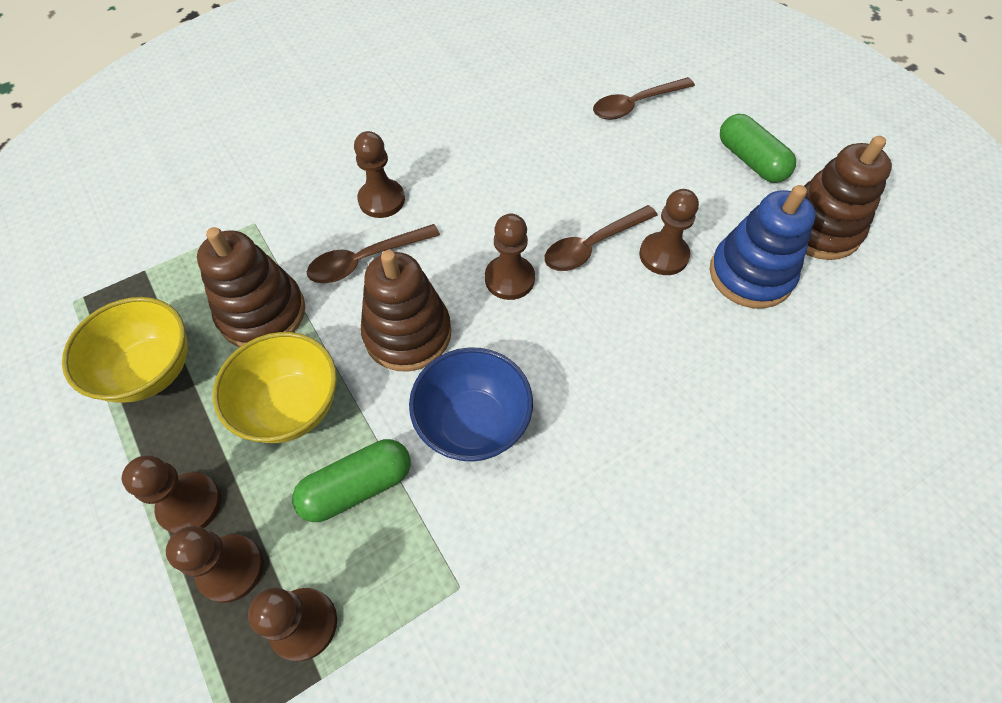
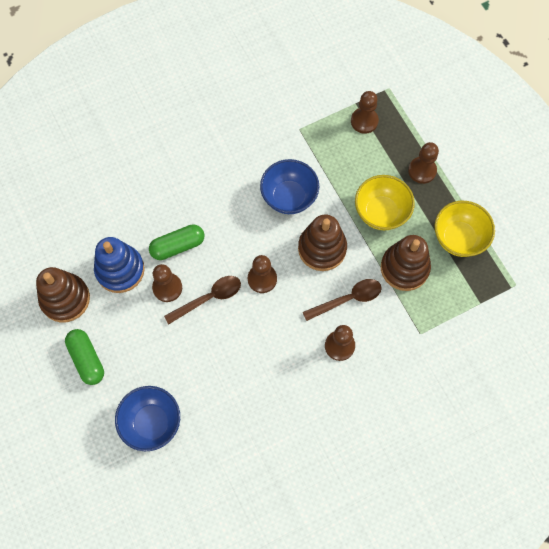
camera: 175 degrees left, 10 degrees up
(231, 568) = (398, 143): brown pawn -> none
(357, 487) = (345, 172): green capsule -> green capsule (178, 246)
(635, 105) = (151, 422): brown spoon -> blue bowl

